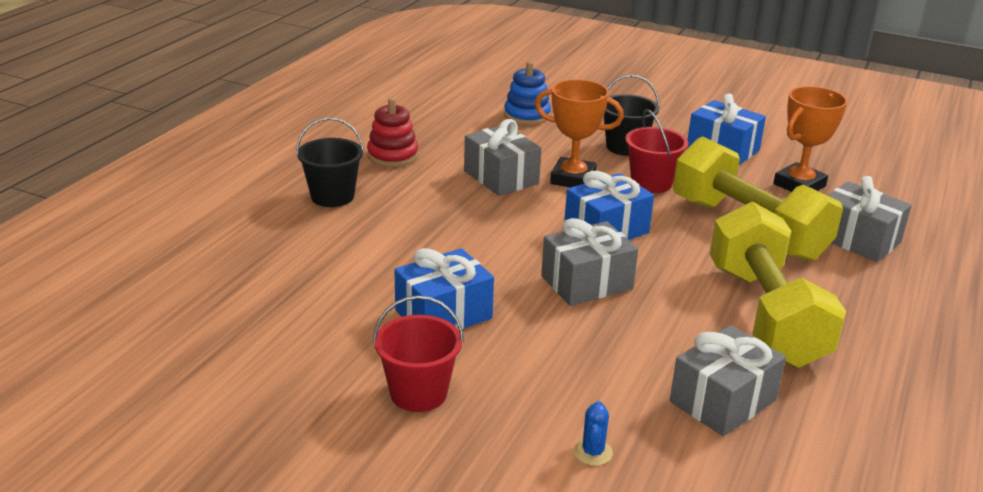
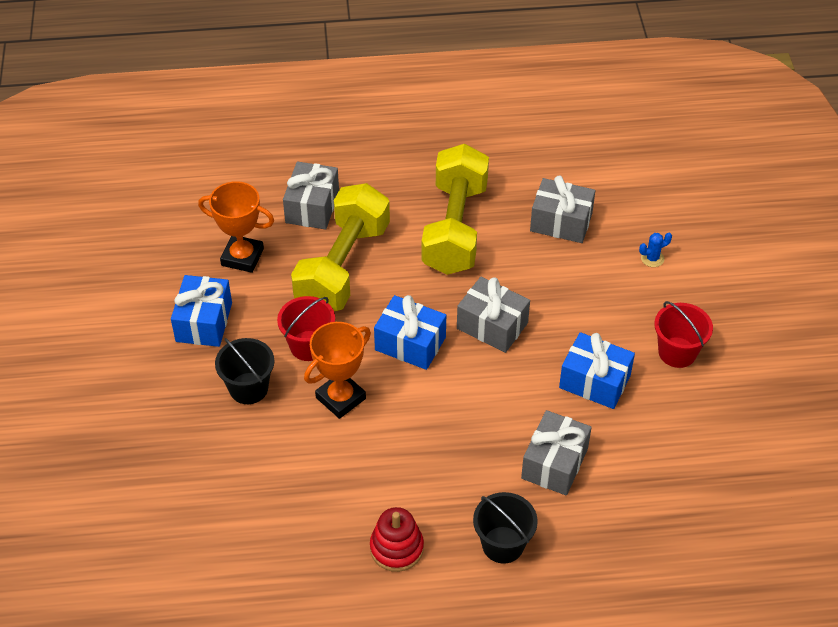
camera: 120 degrees left, 20 degrees up
(501, 177) = (376, 447): grey gift -> grey gift (554, 463)
(527, 115) = (229, 491): blue stacking toy -> none
(573, 179) = (340, 398): orange trophy -> orange trophy turned 60 degrees clockwise
(765, 315) = (455, 228): yellow dumbbell -> yellow dumbbell turned 45 degrees counterclockwise

